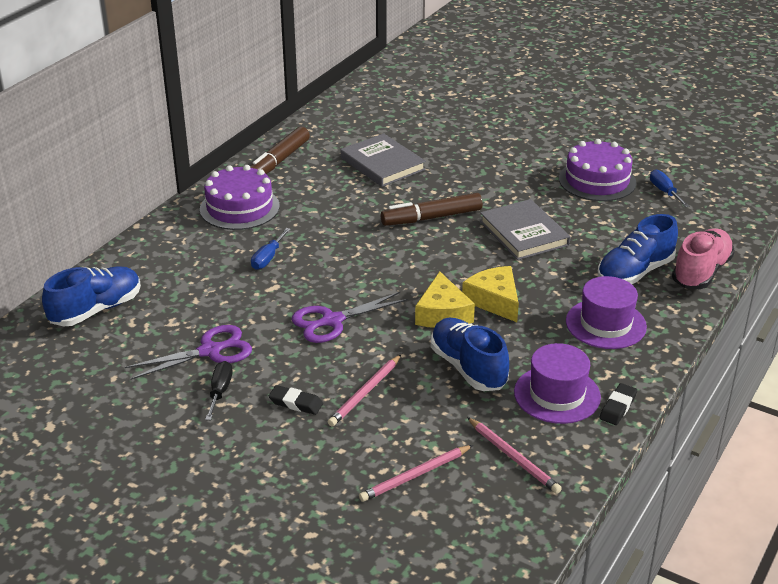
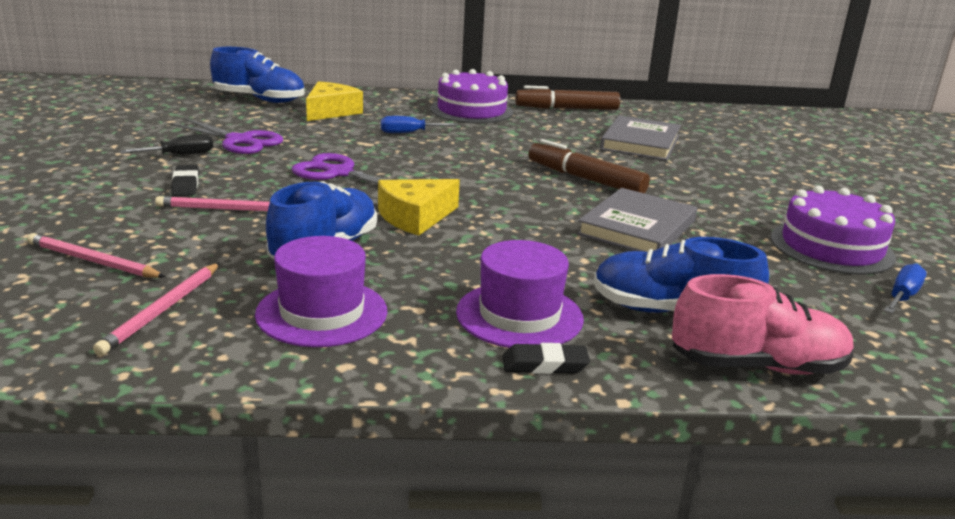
camera: 55 degrees right, 10 degrees down
(494, 300) = (476, 238): yellow cheese -> yellow cheese (331, 111)
(618, 407) = (332, 363): black eraser -> black eraser (544, 365)

